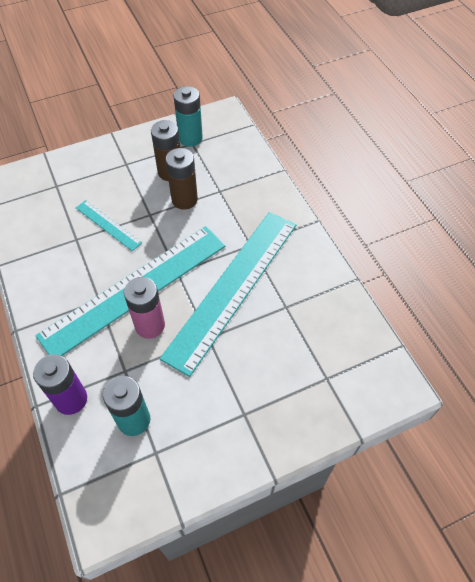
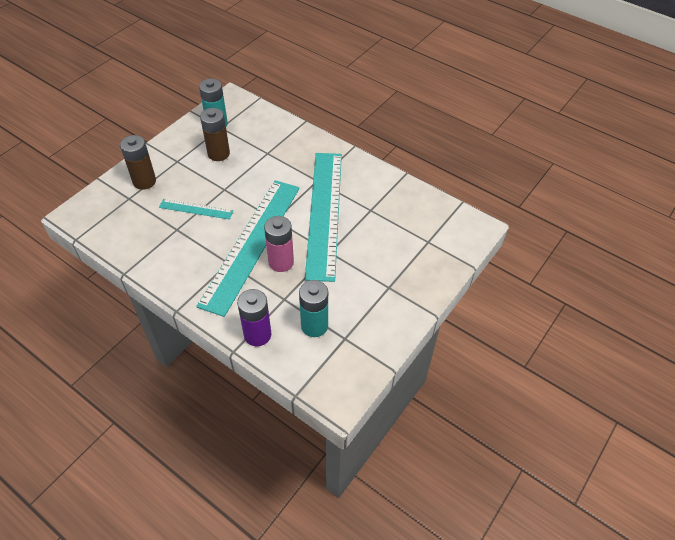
camera: 30 degrees left, 5 degrees down
(184, 200) = (244, 169): brown battery -> brown battery (144, 181)

